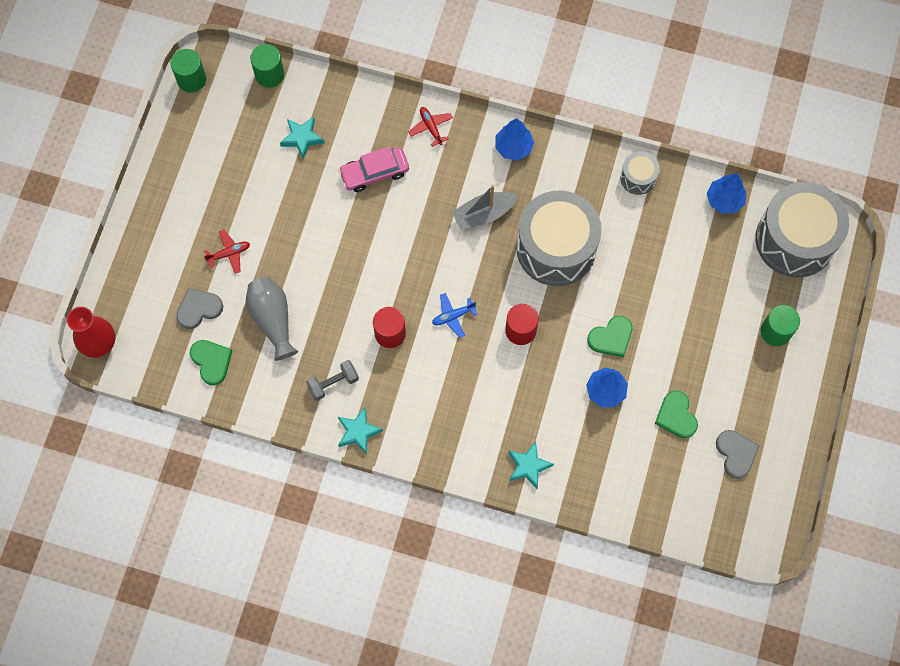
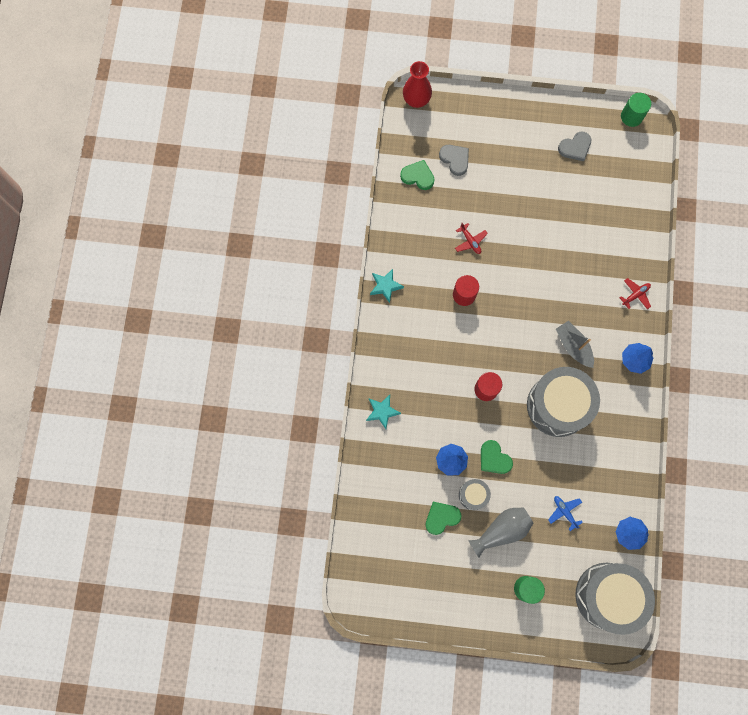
camera: 80 degrees right, 5 degrees up
(211, 361) = (418, 176): green heart -> green heart turned 120 degrees counterclockwise
(229, 253) = (501, 171): red plane -> red plane (470, 241)
(269, 74) = (649, 170): green cylinder -> none
(273, 320) = (457, 211): grey vase -> grey vase (501, 530)
(302, 138) = (603, 203): turquoise star -> none
(333, 383) = (418, 262): grey dumbbell -> none
(374, 173) = (588, 260): pink car -> none
(453, 316) = (486, 337): blue plane -> blue plane (564, 511)
(638, 178) = (632, 461): grey drum -> grey drum (473, 495)
(736, 453) = (420, 568): grey heart -> grey heart (575, 147)

